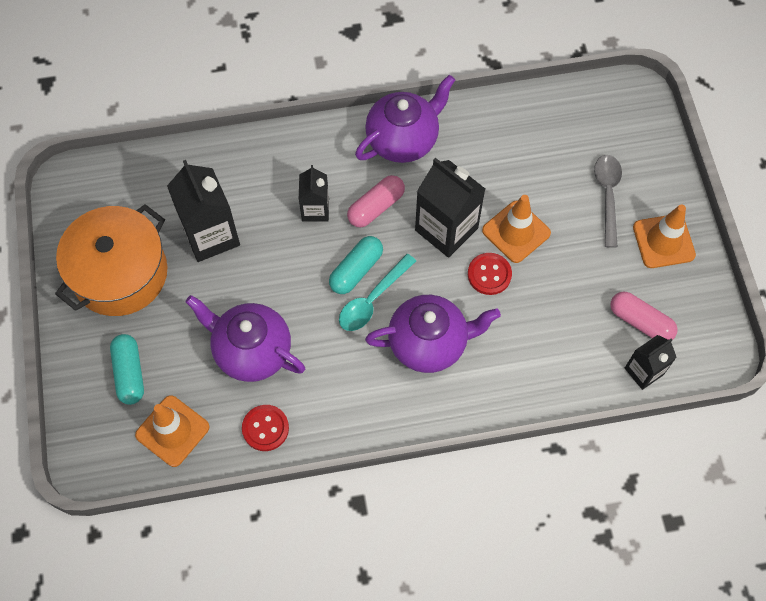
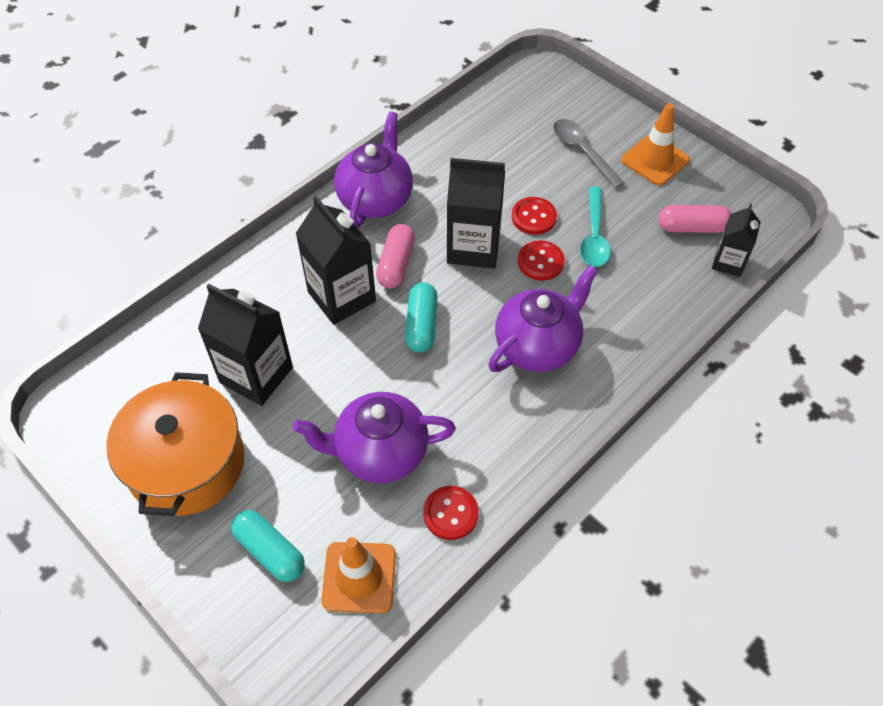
camera: 35 degrees left, 10 degrees down
(315, 209) = (341, 297): black carton -> black carton, size x1.70
(372, 300) = (457, 340): turquoise spoon -> turquoise spoon (594, 236)
(516, 232) = (534, 217): orange traffic cone -> red button

